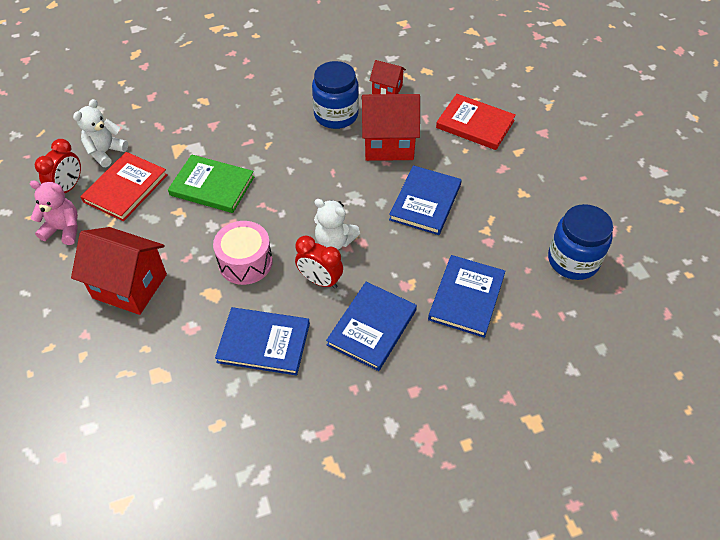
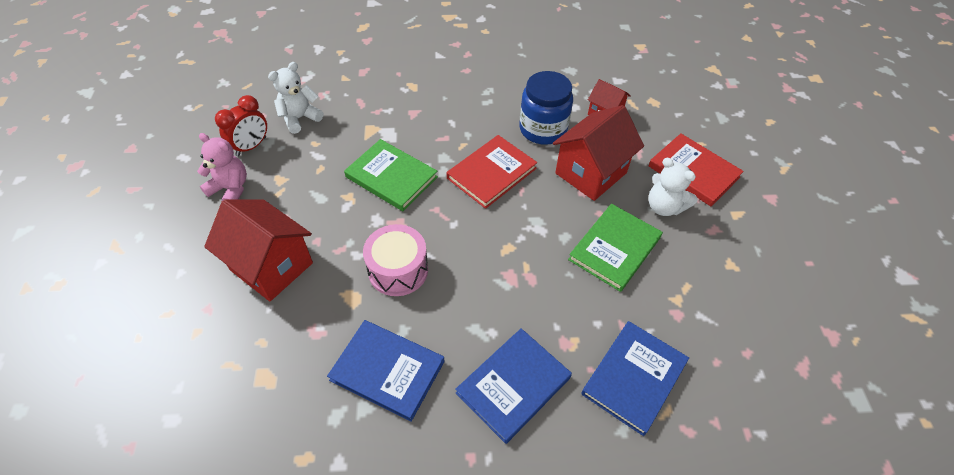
camera: 15 degrees right, 0 degrees up
(125, 188) = (305, 159): red book -> red book (491, 173)
(320, 280) = (471, 312): red clock -> none
(334, 241) = (501, 269): white teddy bear -> white teddy bear (664, 207)
(388, 144) = (591, 173): red house -> red house turned 60 degrees counterclockwise
(425, 202) = (614, 249): blue book -> green book
(573, 260) = (776, 364): blue jar -> none

